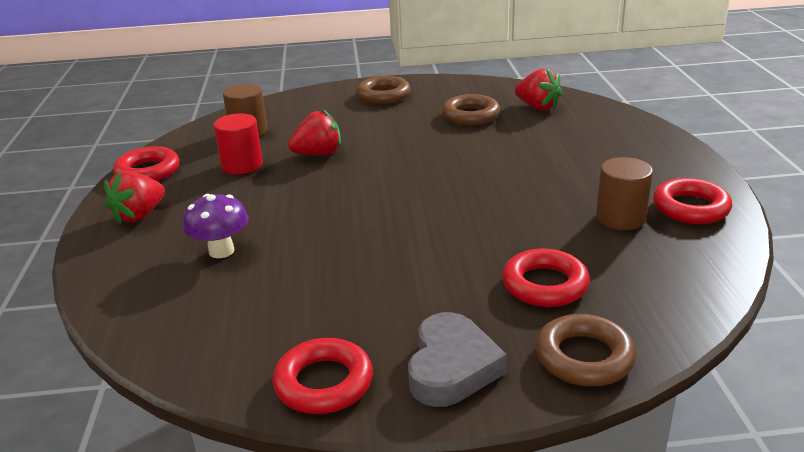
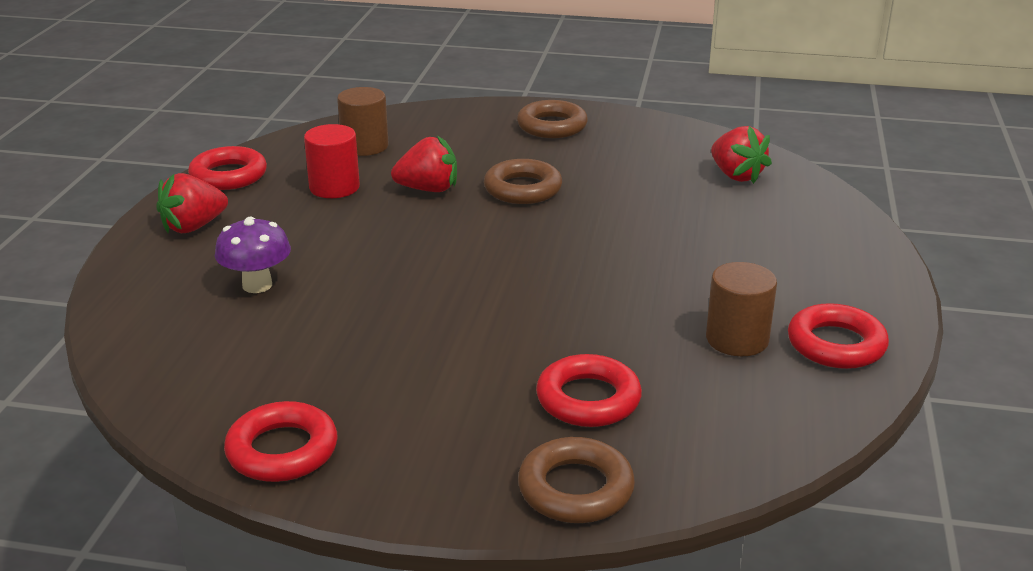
camera: 15 degrees right, 0 degrees up
(451, 367) = (424, 466): grey heart -> none
(470, 115) = (642, 172): brown ring -> brown ring (523, 189)

